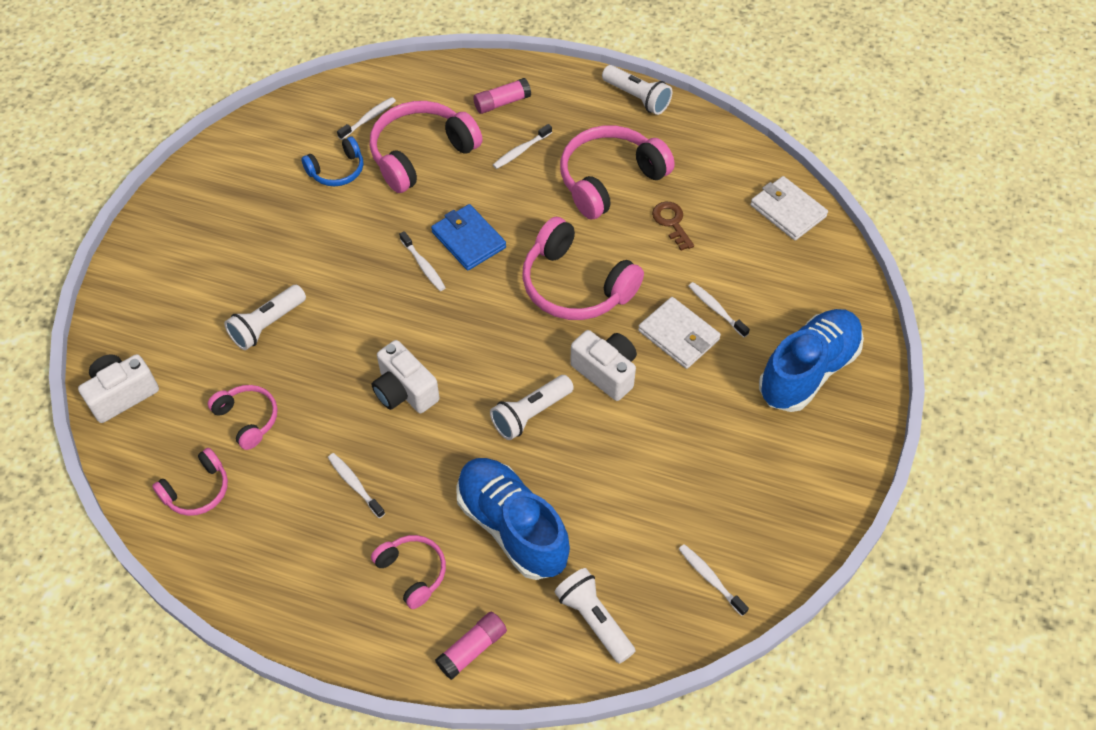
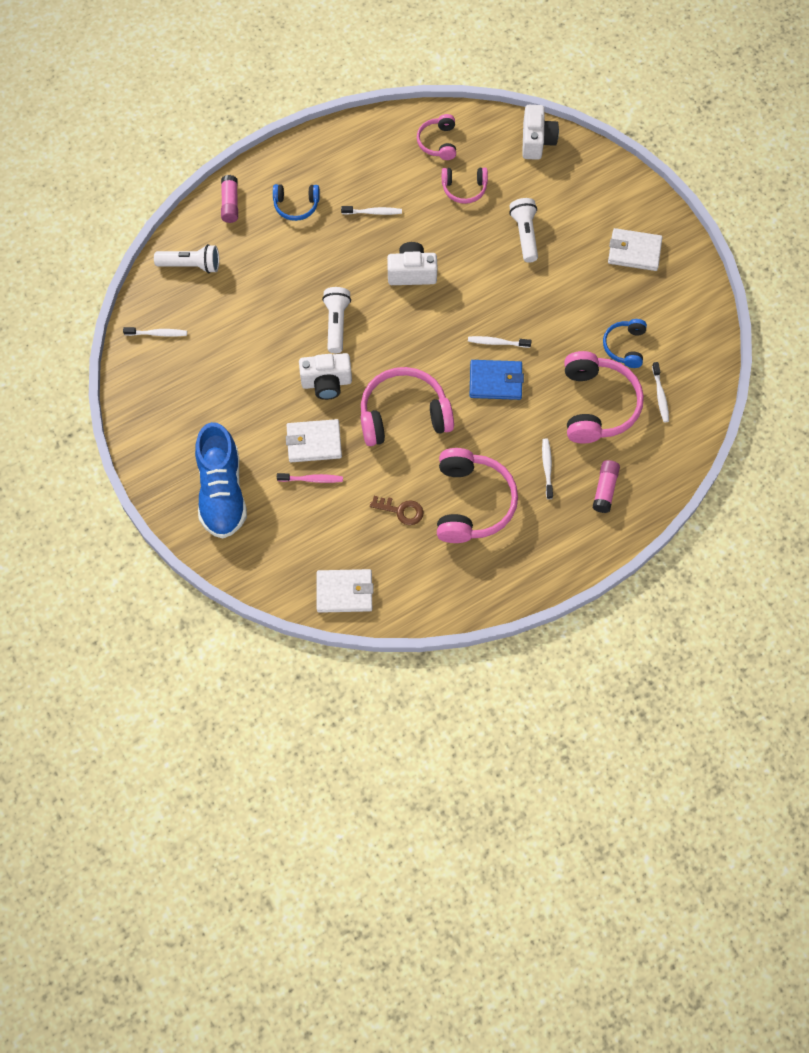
camera: 130 degrees right, 10 degrees up
(213, 225) = (634, 251): none -> white wallet
(412, 572) = (296, 205): pink headphones -> blue headphones
(512, 527) = (277, 266): blue shoe -> none
(637, 98) = (533, 583): white flashlight -> none
(716, 309) = (312, 479): white toothbrush -> pink toothbrush

